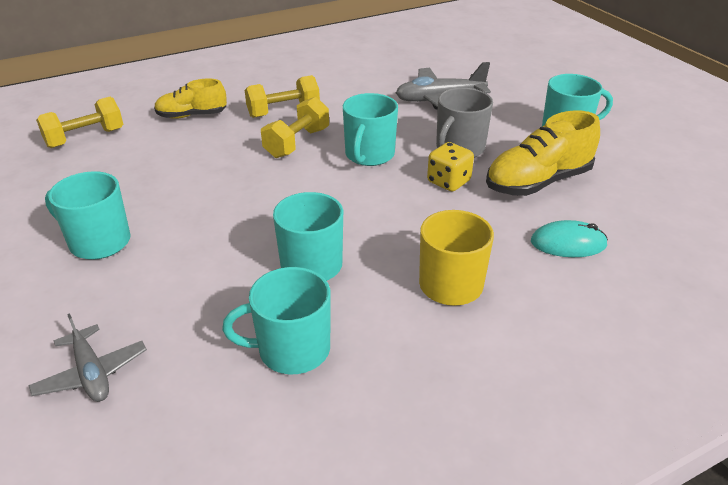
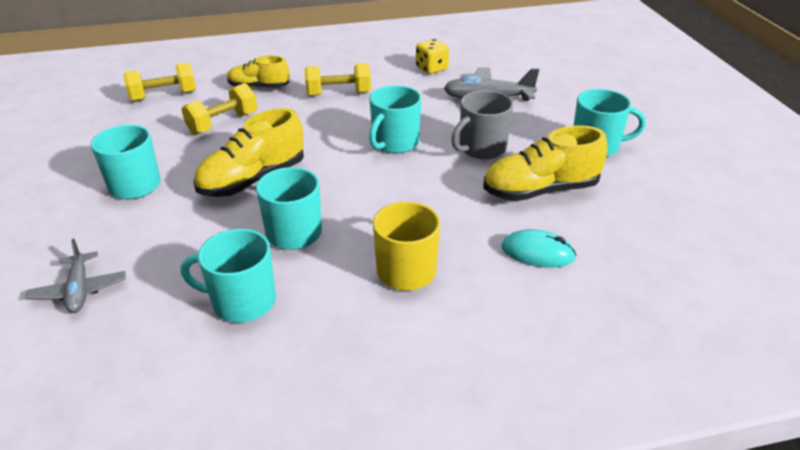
camera: 15 degrees right, 0 degrees up
(235, 215) = (253, 180): none -> yellow shoe
(297, 143) = (336, 123): yellow dumbbell -> yellow dumbbell (223, 123)
(448, 182) = (454, 178): yellow dice -> yellow dice (431, 69)

